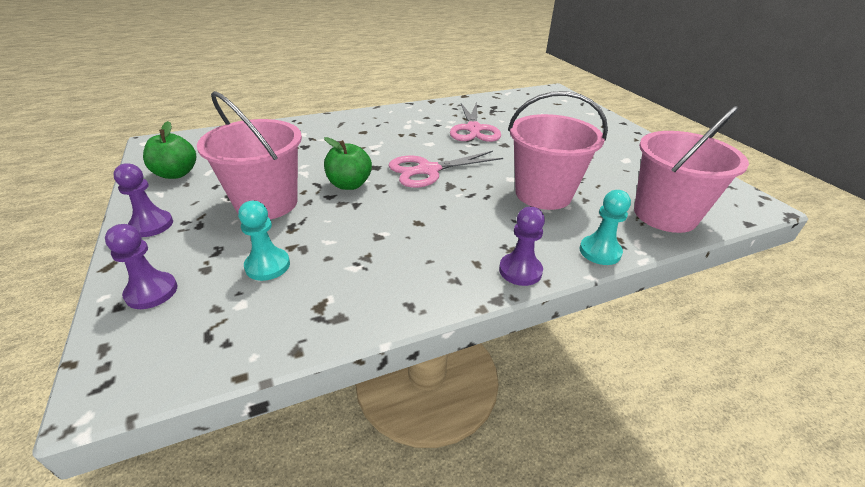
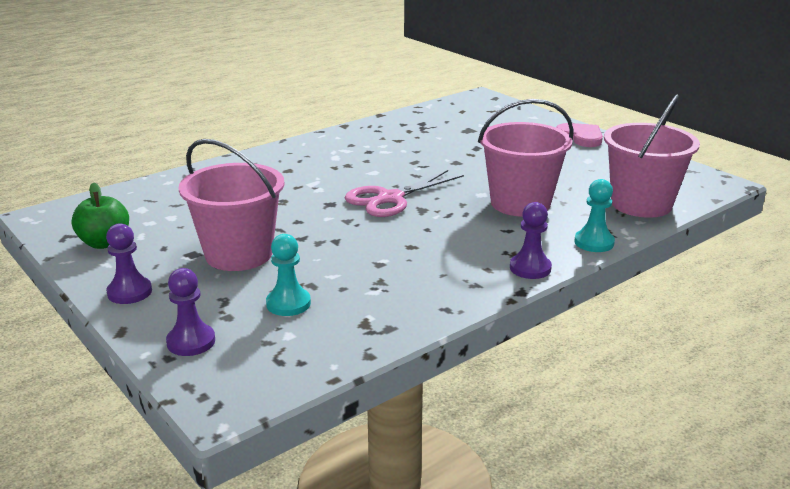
camera: 15 degrees left, 10 degrees down
(349, 184) = (315, 224): green apple -> none
(473, 129) = (413, 151): pink scissors -> none
(627, 137) = (581, 137): none -> pink heart

